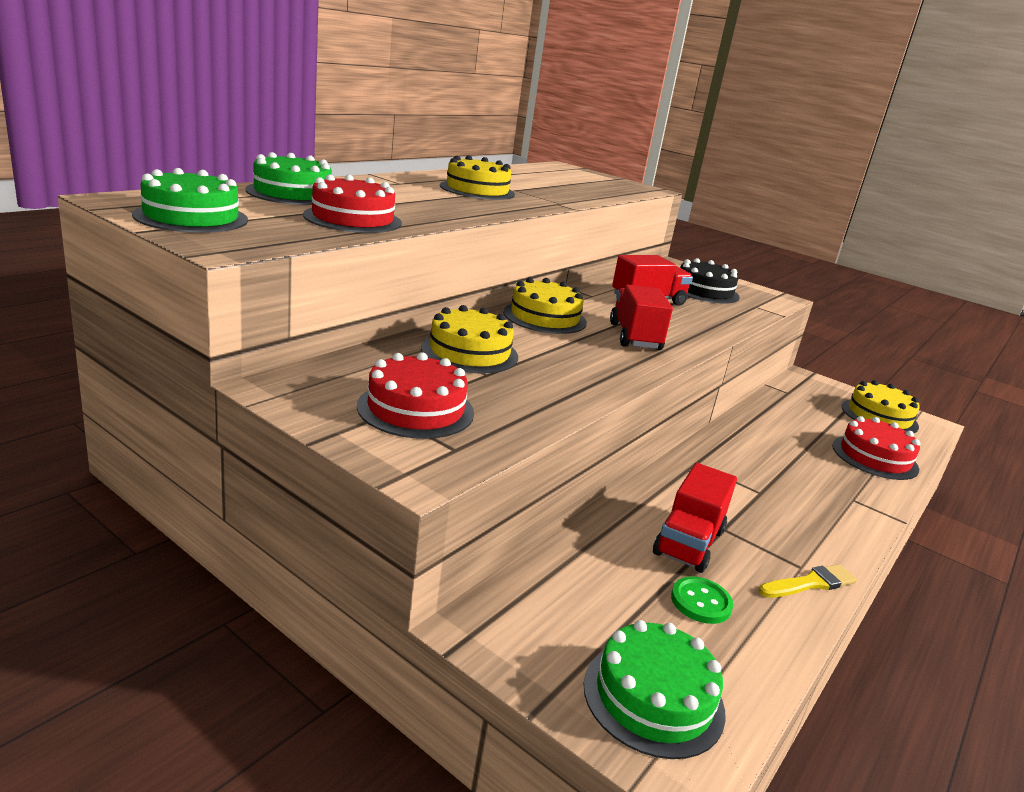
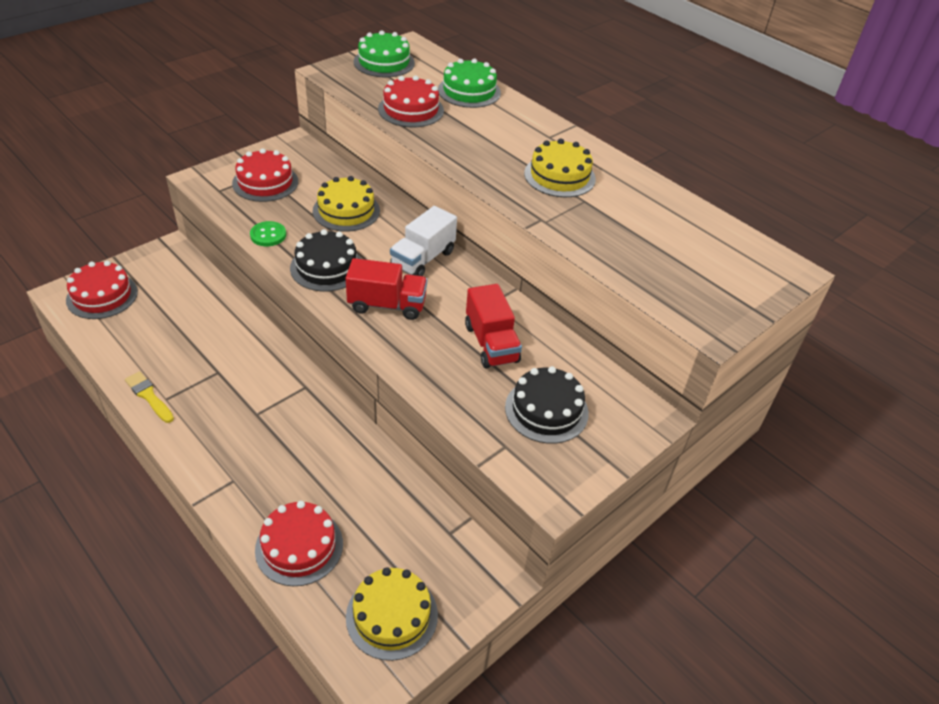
camera: 100 degrees right, 20 degrees up
(545, 317) = (423, 259): yellow cake -> white truck
(596, 365) = (326, 267): none -> black cake
(653, 697) = (102, 296): green cake -> red cake
(688, 542) = (208, 347): red truck -> none
(701, 602) = (154, 334): green button -> green button (268, 235)
(810, 583) = (149, 396): yellow brush -> yellow brush turned 150 degrees clockwise

